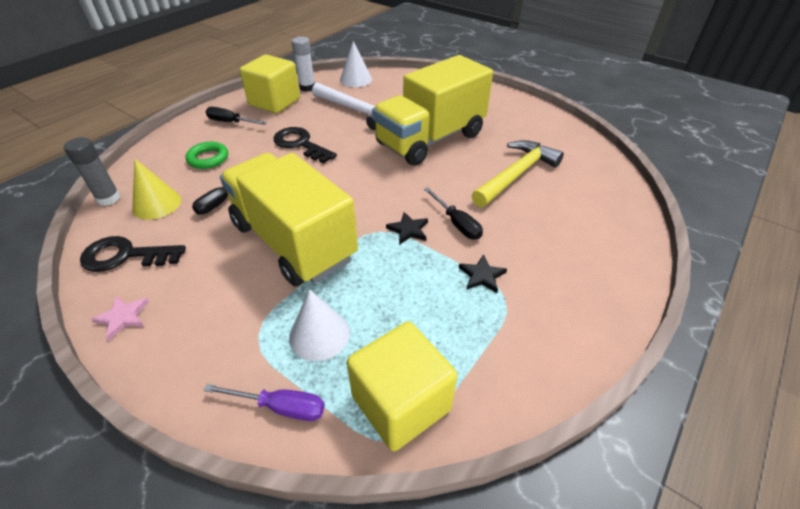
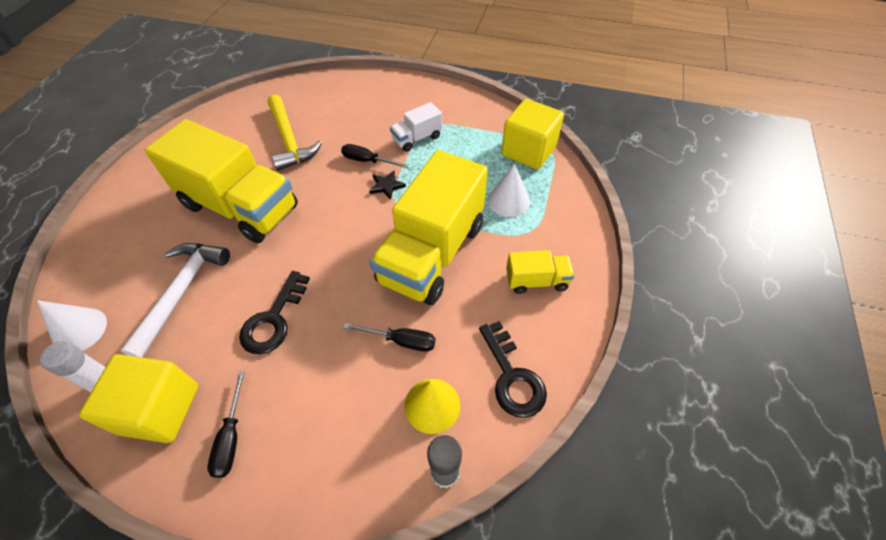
camera: 110 degrees left, 10 degrees up
(123, 317) = (567, 325): pink star -> none
(191, 314) = (536, 281): none -> yellow truck
(208, 158) = (329, 408): green ring -> none
(280, 407) = (564, 198): purple screwdriver -> none
(457, 223) = (367, 161): black screwdriver -> black screwdriver turned 105 degrees counterclockwise
(482, 276) = (417, 138): black star -> white truck
(516, 174) = (289, 140): yellow hammer -> yellow hammer turned 135 degrees counterclockwise

